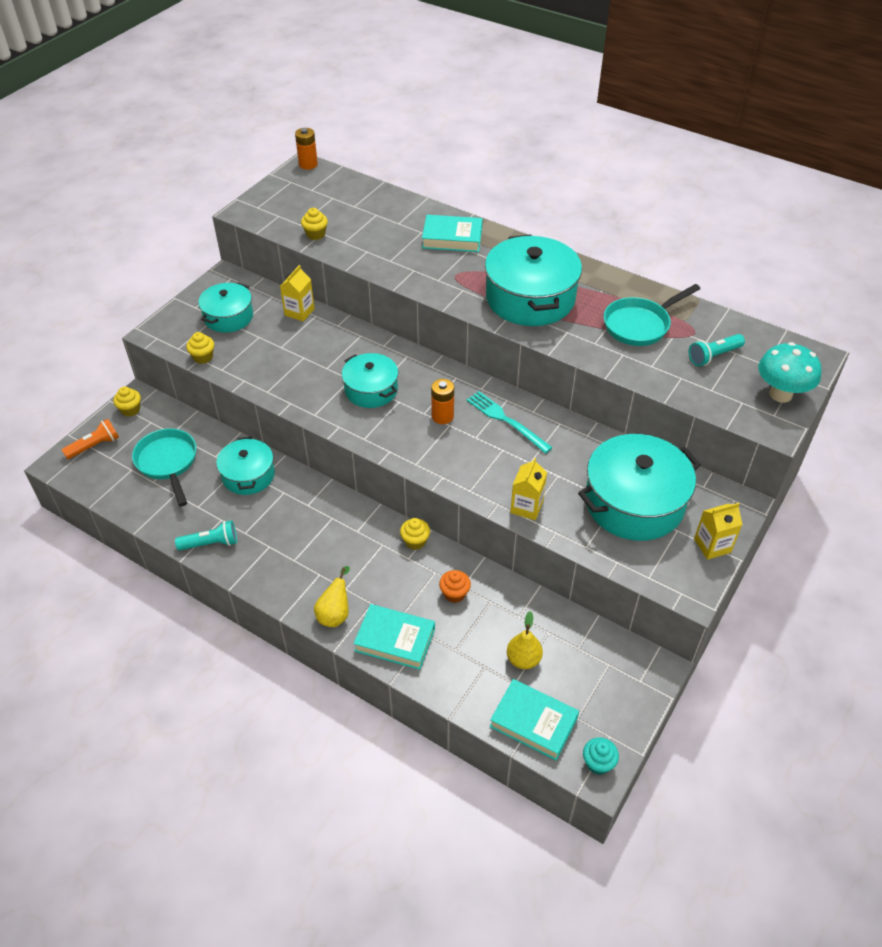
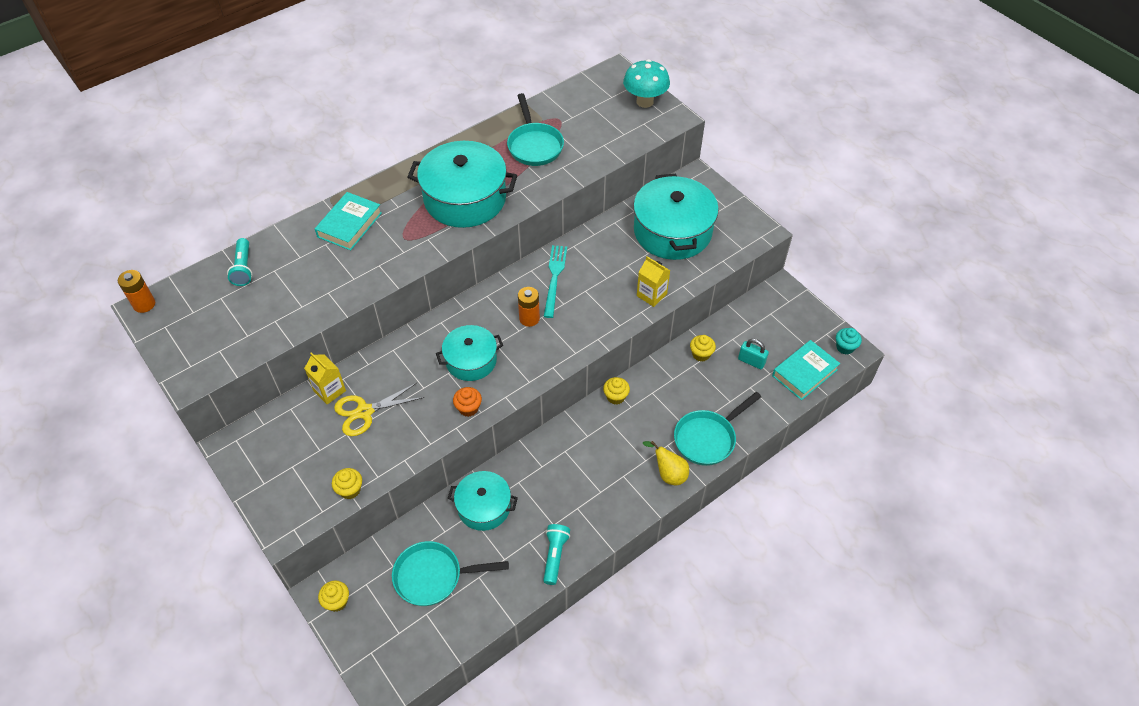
camera: 70 degrees left, 5 degrees up
(95, 446) = (374, 646): orange flashlight -> none
(228, 317) = (299, 454): turquoise pot -> none
(285, 340) = (364, 412): none -> yellow scissors
(315, 234) = (274, 326): yellow cupcake -> yellow cupcake (701, 354)
(395, 640) = (708, 438): turquoise book -> turquoise pan
(454, 594) = (678, 386): orange cupcake -> orange cupcake (468, 408)
(506, 420) = (554, 278): turquoise fork -> turquoise fork turned 120 degrees clockwise
(523, 659) = (751, 361): yellow pear -> turquoise padlock
(712, 545) = (727, 205): yellow carton -> none
(713, 356) = (590, 119): turquoise flashlight -> turquoise flashlight (243, 268)

